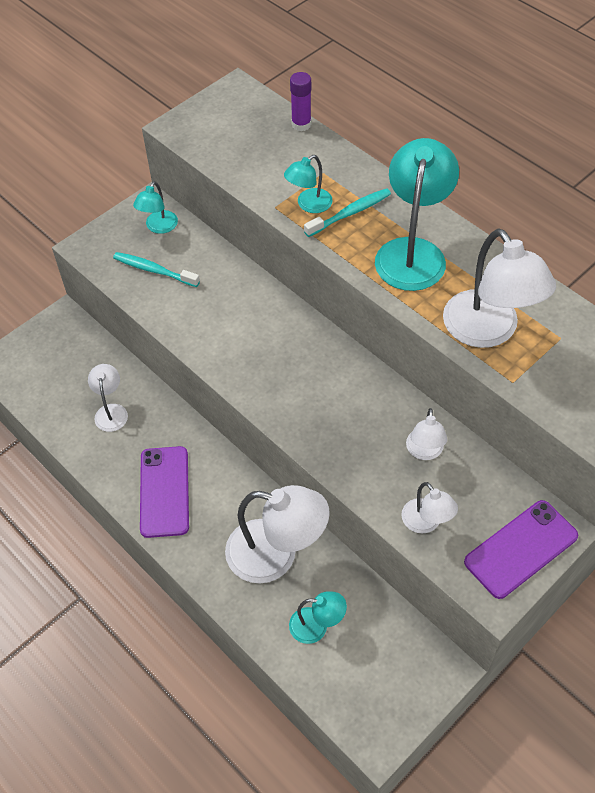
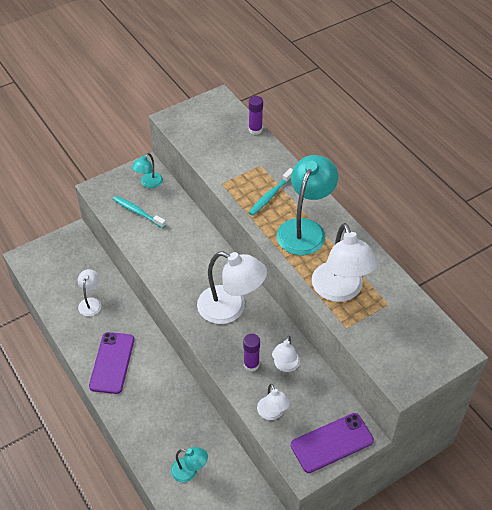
camera: 10 degrees right, 5 degrees down
(276, 555) = (175, 419): white lamp -> white lamp (231, 308)
(309, 205) = (244, 185): turquoise lamp -> none
(350, 213) = (270, 196): turquoise toothbrush -> turquoise toothbrush turned 150 degrees clockwise
(376, 459) = (251, 364): none -> purple glue stick

